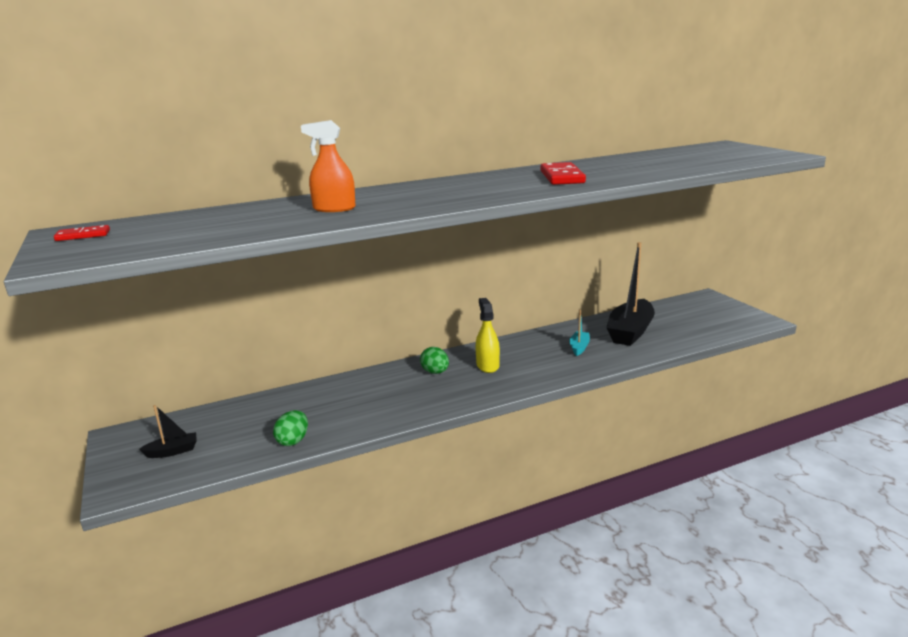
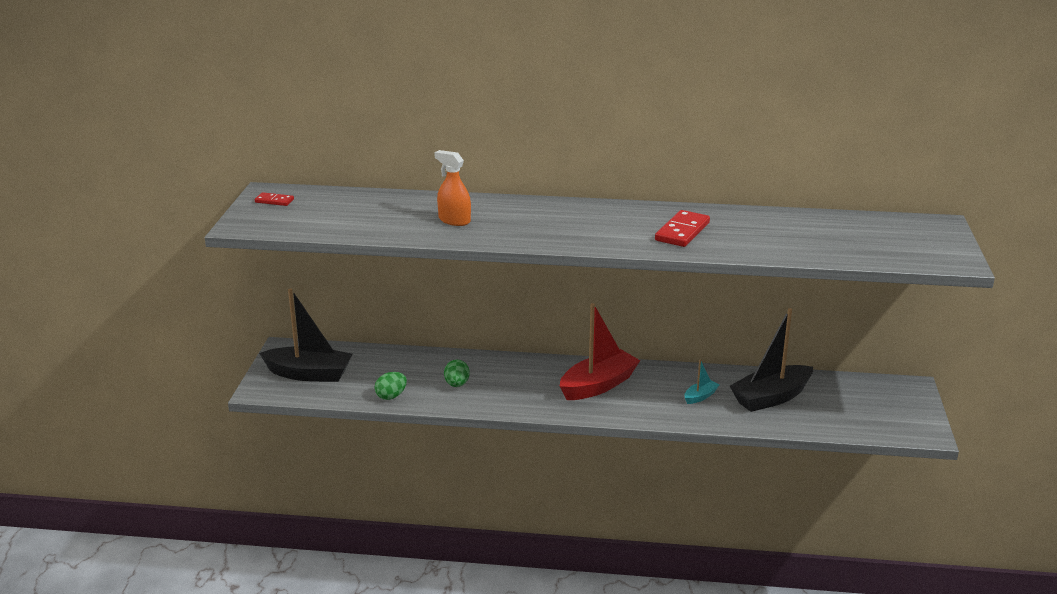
camera: 30 degrees right, 5 degrees up
(173, 451) = (309, 374): black boat -> black boat, size x2.17
(435, 372) = (549, 376): green egg -> green egg (457, 384)
(487, 366) = (598, 385): yellow spray bottle -> red boat

